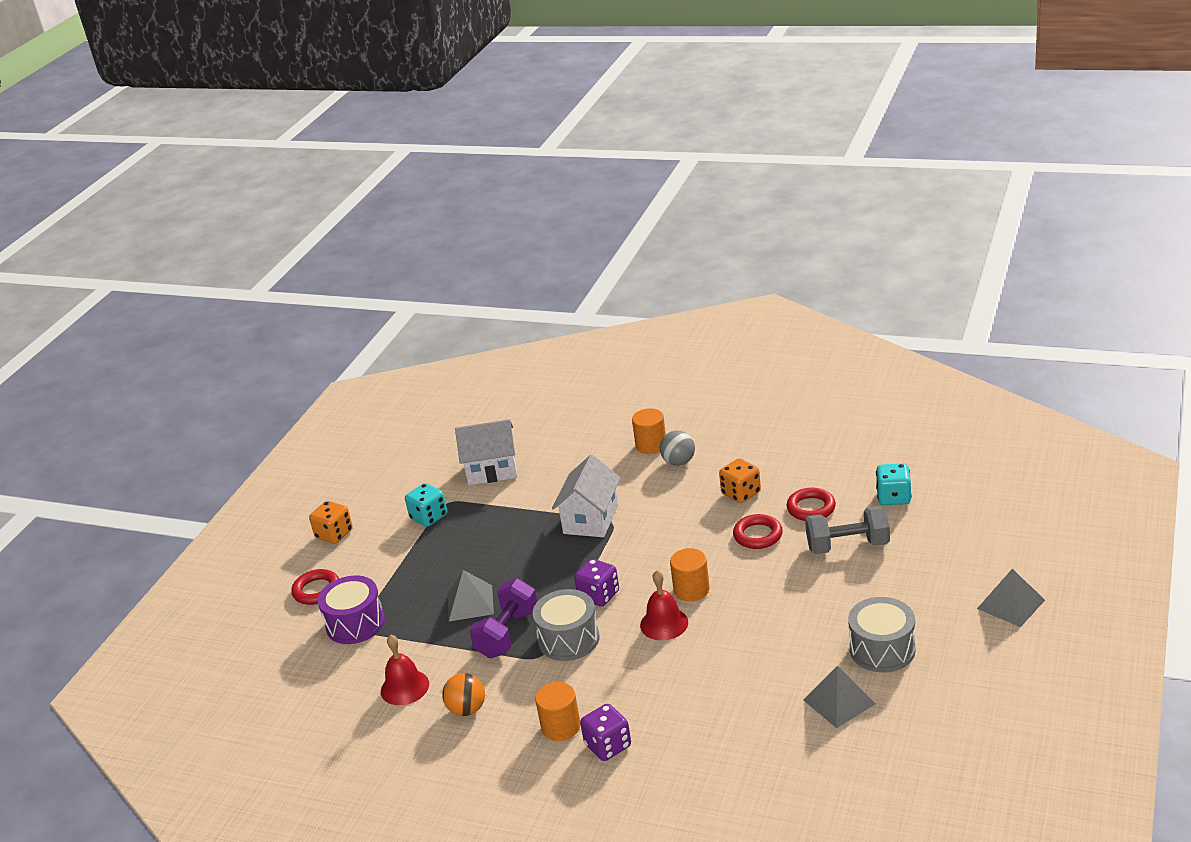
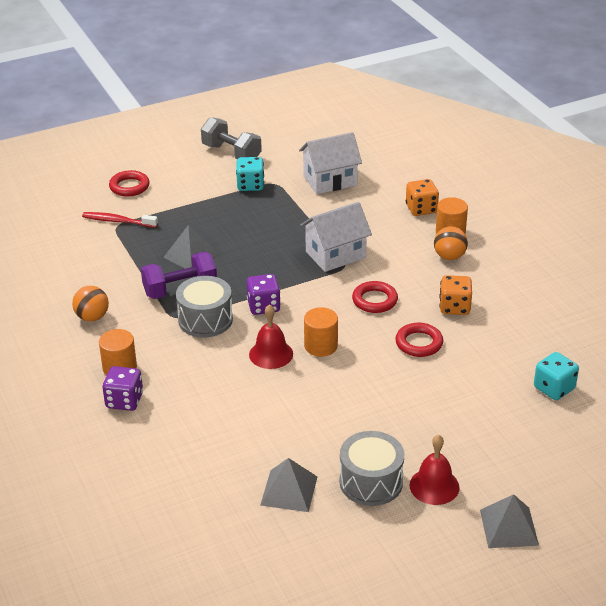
camera: 40 degrees right, 5 degrees up
(334, 534) = (187, 159): orange dice -> orange dice (421, 209)
(355, 623) = (118, 221): purple drum -> red toothbrush
(405, 687) = (84, 278): red bell -> red bell (434, 486)
(492, 470) = (330, 180): white house -> white house turned 60 degrees counterclockwise
(678, 462) = (449, 256): grey ball -> orange ball
(811, 508) = (484, 352): red ring -> red ring (374, 300)
(848, 546) = (465, 396): grey dumbbell -> grey dumbbell (231, 153)

